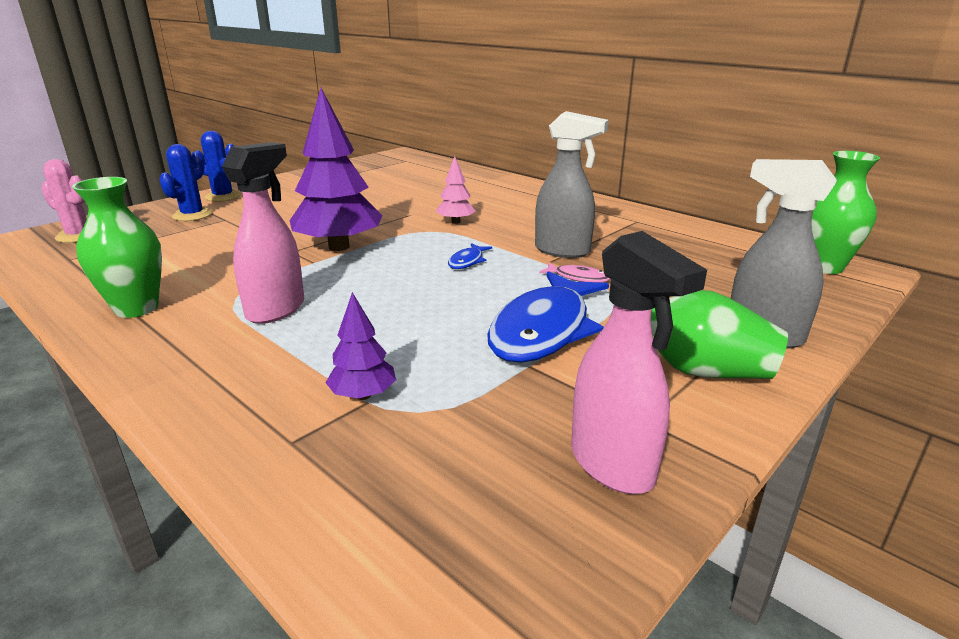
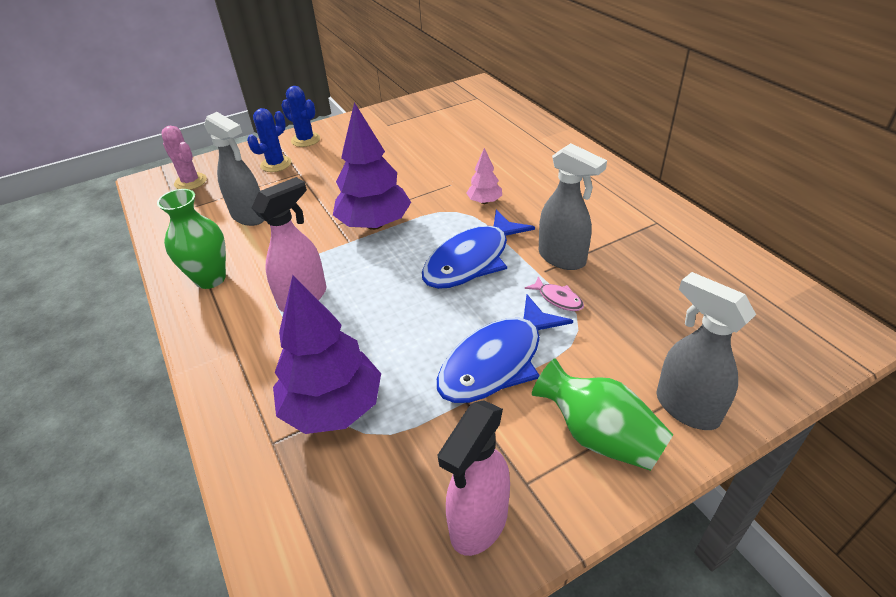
camera: 20 degrees right, 15 degrees up
(173, 255) = (249, 216): none -> grey spray bottle
(363, 395) = (333, 407): purple tree -> purple tree, size x2.07
(467, 261) = (471, 260): blue fish -> blue fish, size x2.37
(612, 465) = (478, 523): pink spray bottle -> pink spray bottle turned 45 degrees clockwise
(824, 267) = (812, 323): green vase -> none

